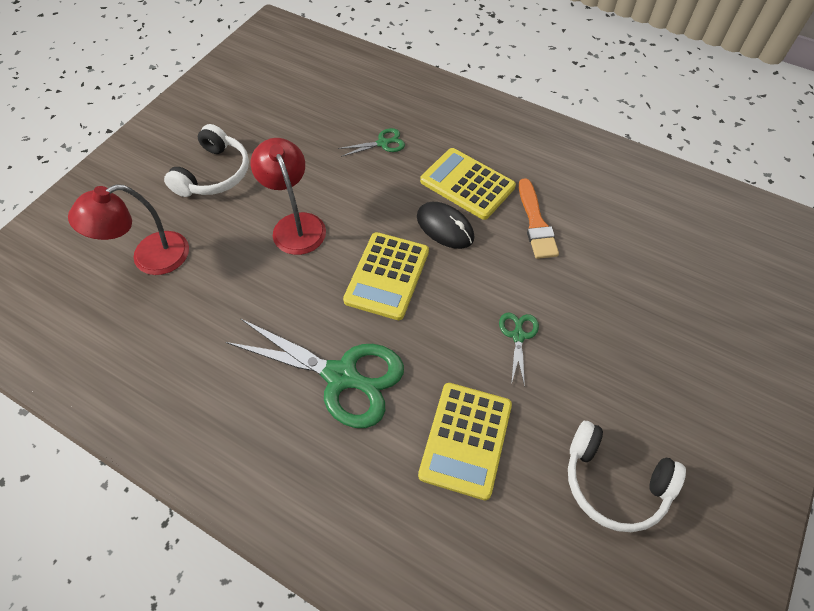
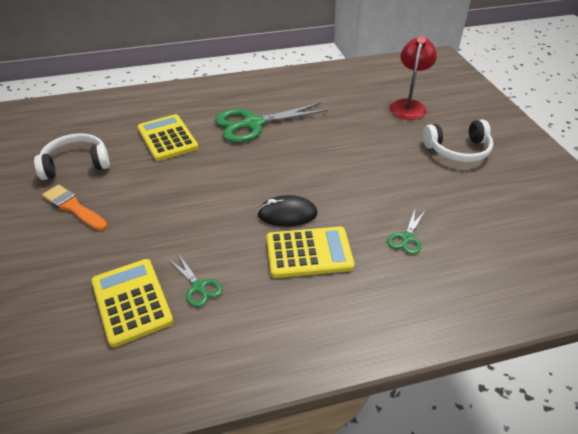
camera: 135 degrees right, 15 degrees down
(214, 174) = (458, 150): white headphones -> white headphones turned 75 degrees counterclockwise
(295, 225) = (372, 158): red lamp -> none
(387, 276) = (286, 169): yellow calculator -> yellow calculator (131, 301)
(518, 336) = (178, 189): green scissors -> green scissors (198, 287)
(536, 223) = (228, 260): orange brush -> orange brush (73, 207)

